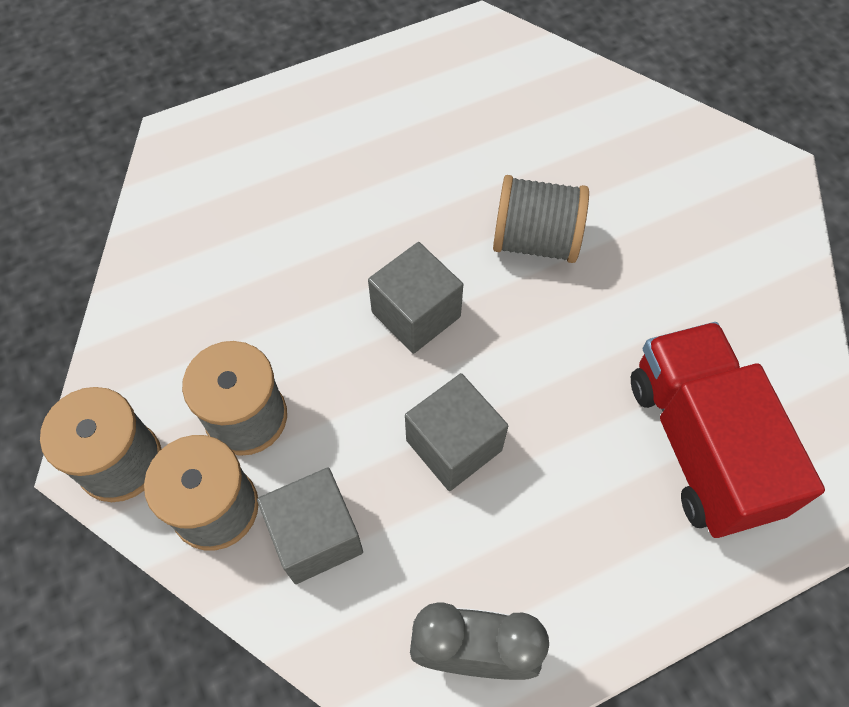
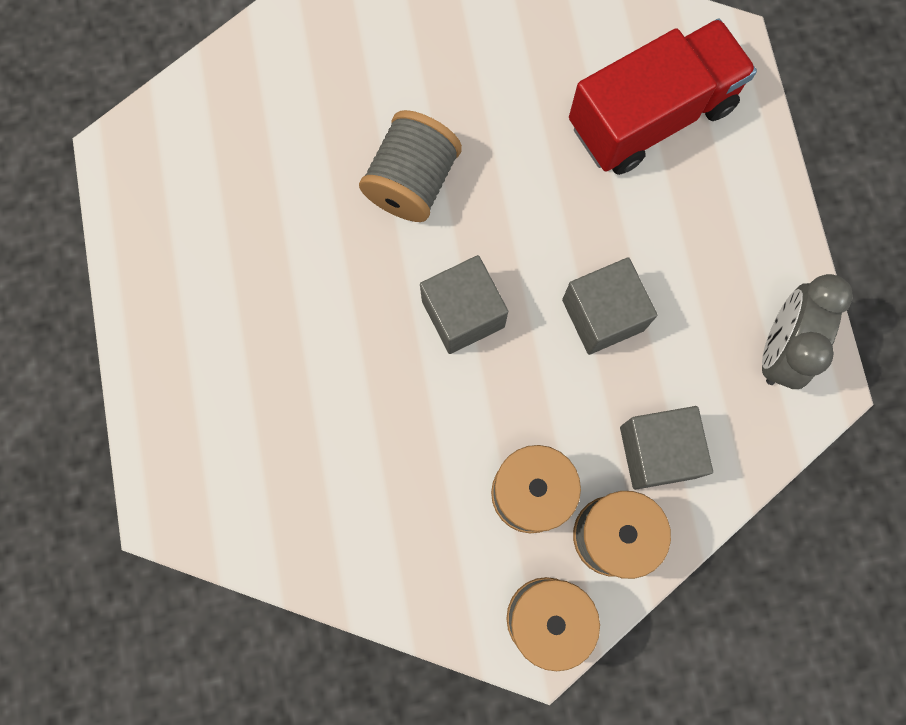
camera: 75 degrees left, 15 degrees up
(699, 445) = (651, 116): red truck -> red truck turned 150 degrees clockwise

